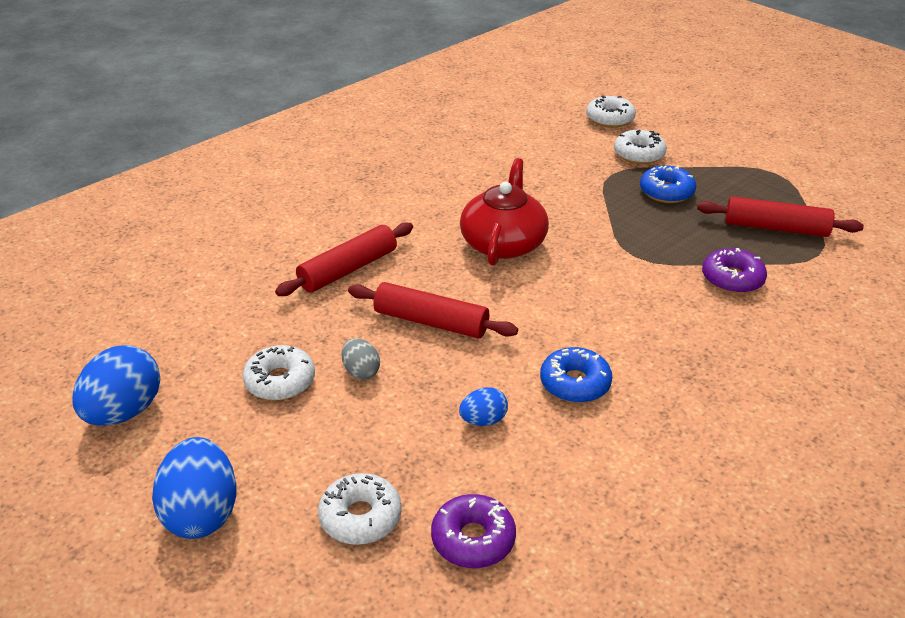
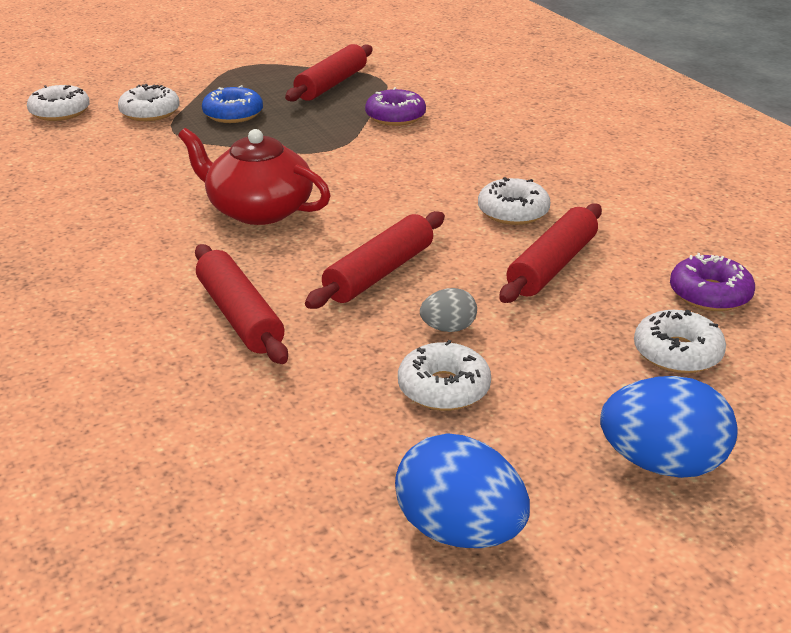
camera: 75 degrees left, 5 degrees down
(483, 420) = (552, 266): blue egg -> red rolling pin
(575, 383) = (513, 212): blue donut -> white donut

